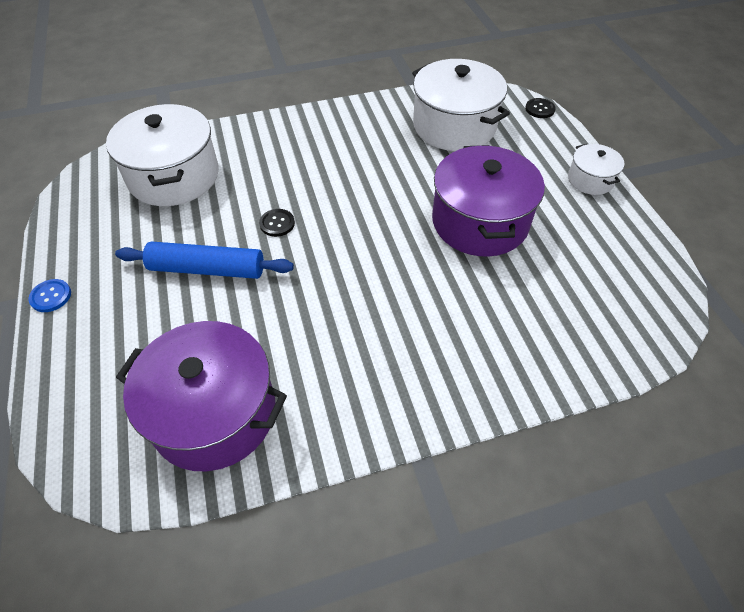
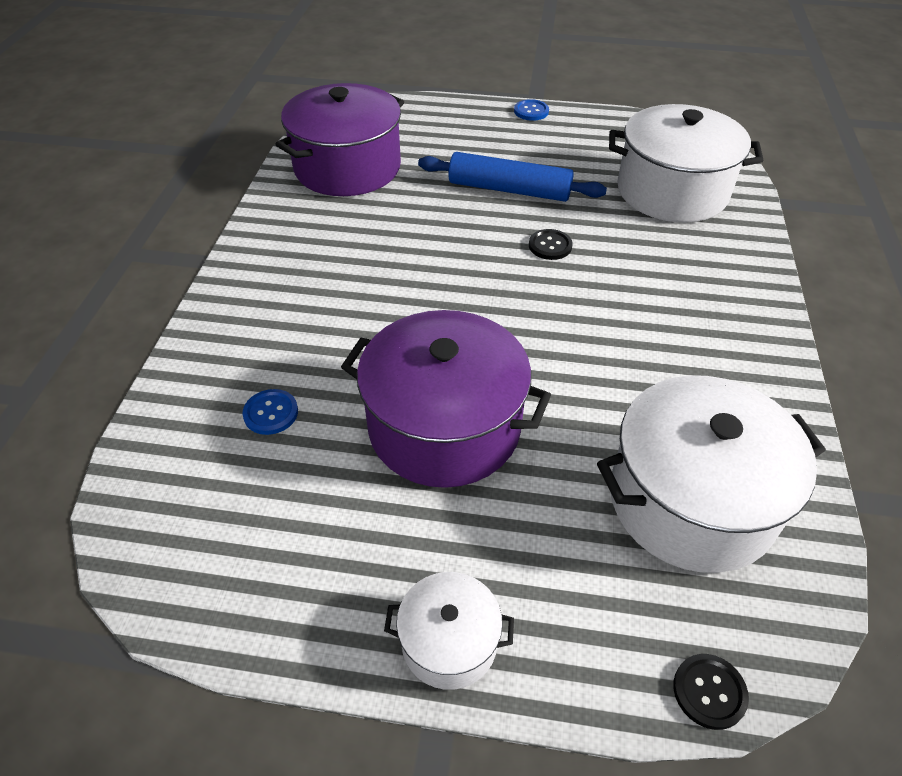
camera: 115 degrees right, 5 degrees down
(207, 269) = (509, 189): blue rolling pin -> blue rolling pin turned 75 degrees clockwise
(536, 308) = (271, 413): none -> blue button

